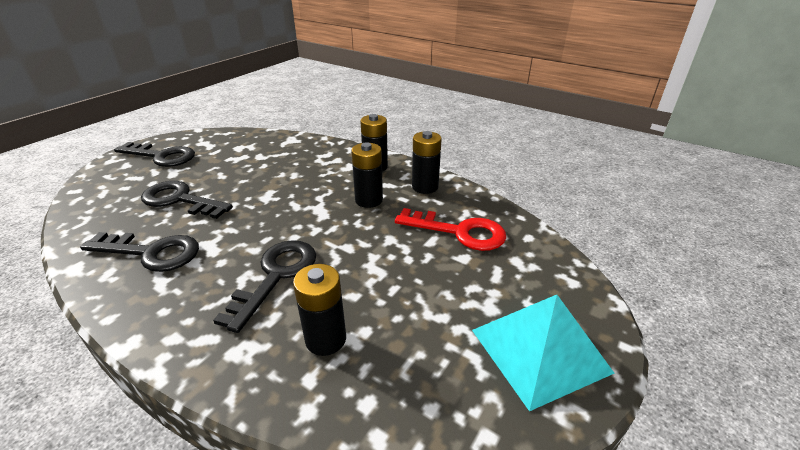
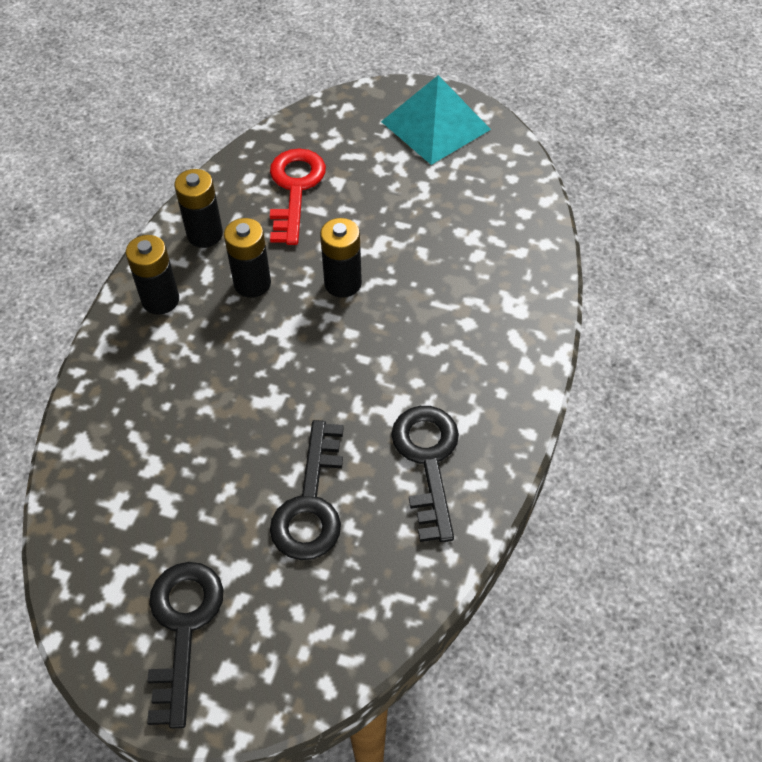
camera: 105 degrees left, 20 degrees up
(276, 276) = (420, 321): black key -> none
(325, 339) = (480, 254): black battery -> black battery (343, 283)

